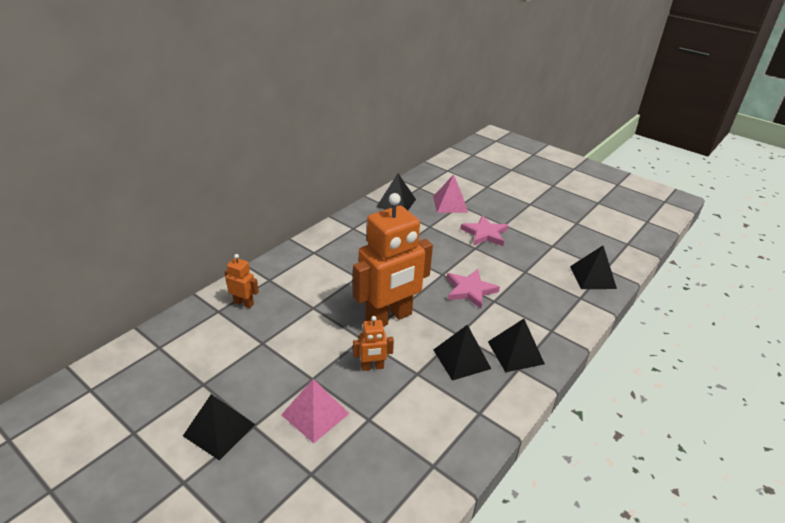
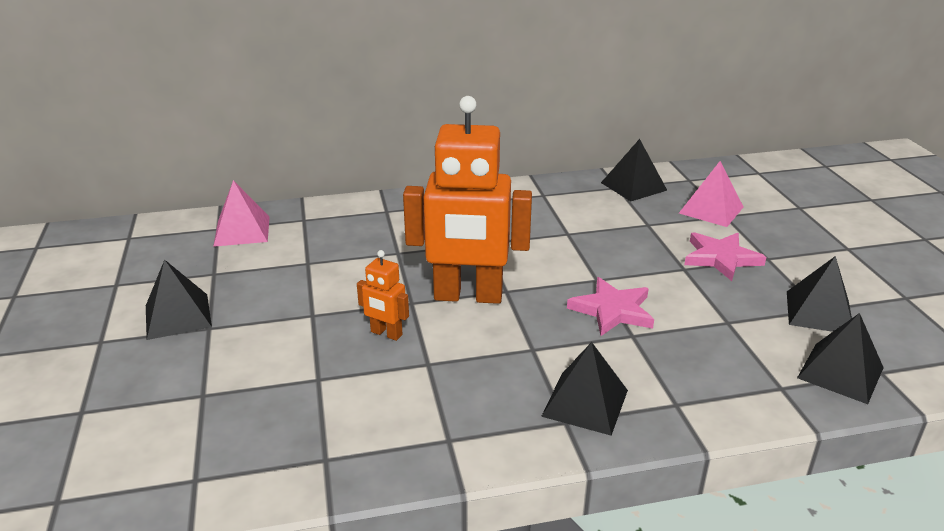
camera: 40 degrees right, 5 degrees down
(244, 303) = (335, 222): orange robot -> none
(315, 414) = (273, 347): pink pyramid -> pink pyramid (242, 231)
(461, 359) = (501, 375): black pyramid -> black pyramid (819, 312)

